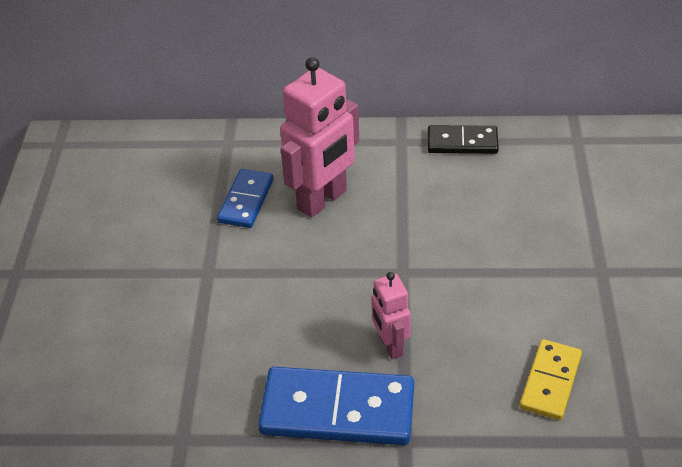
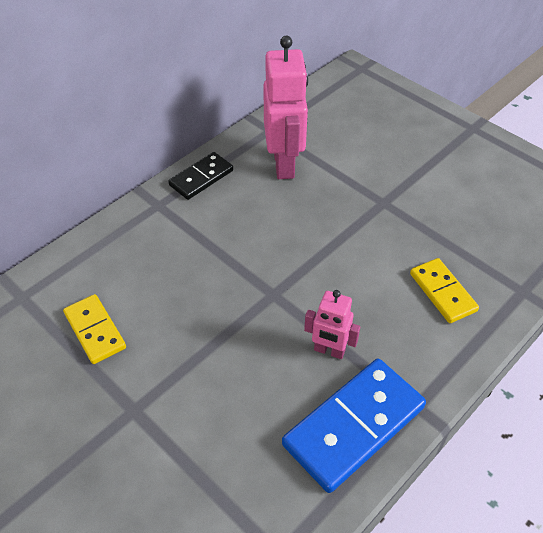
camera: 50 degrees left, 5 degrees up
(246, 201) = (95, 330): blue domino -> yellow domino
(322, 200) = (154, 286): pink robot -> pink robot (284, 164)

